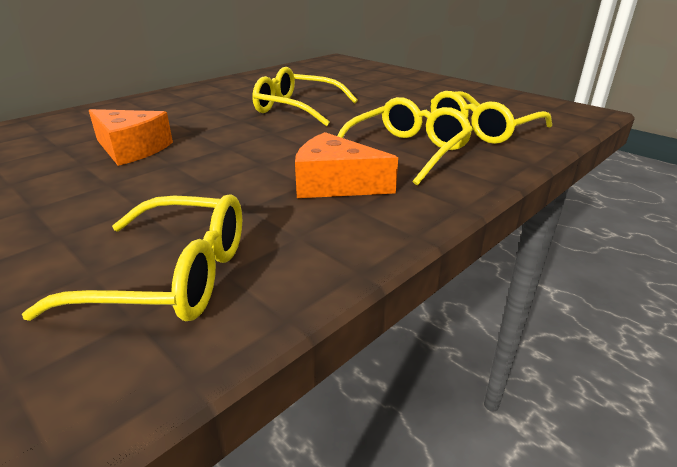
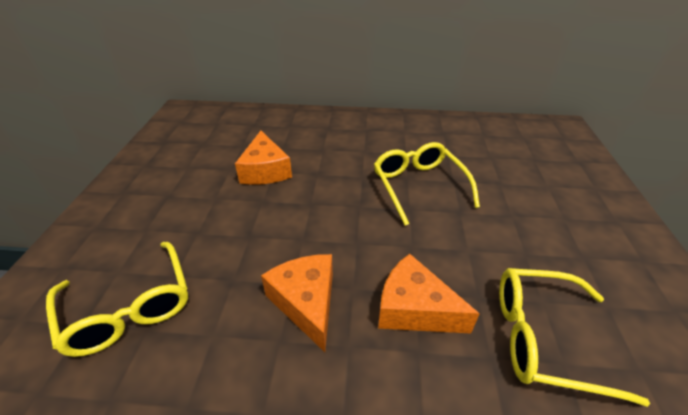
camera: 50 degrees right, 10 degrees up
(406, 151) = (414, 309): yellow glasses -> orange cheese

